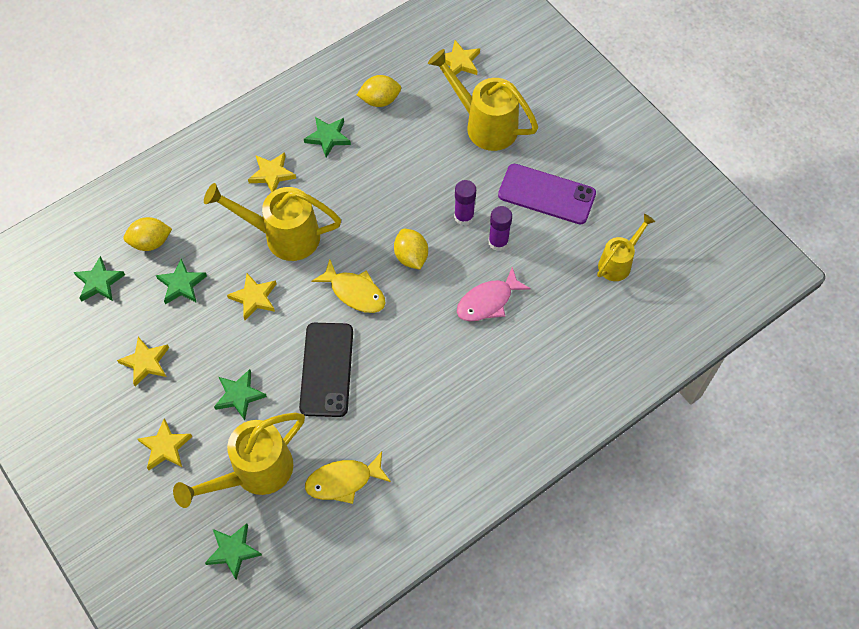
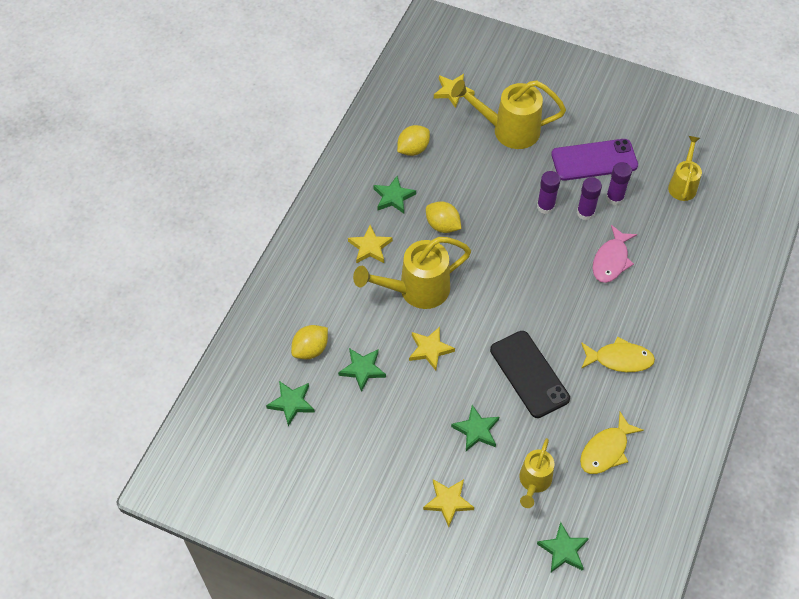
camera: 30 degrees left, 5 degrees down
(145, 362) = (380, 445): yellow star -> none
(254, 473) = (534, 482): yellow watering can -> yellow watering can, size x0.60
(355, 292) = (506, 304): yellow fish -> yellow fish (619, 359)
(411, 257) = (528, 256): yellow lemon -> yellow lemon (442, 225)
(538, 242) = (614, 198): none -> purple glue stick

